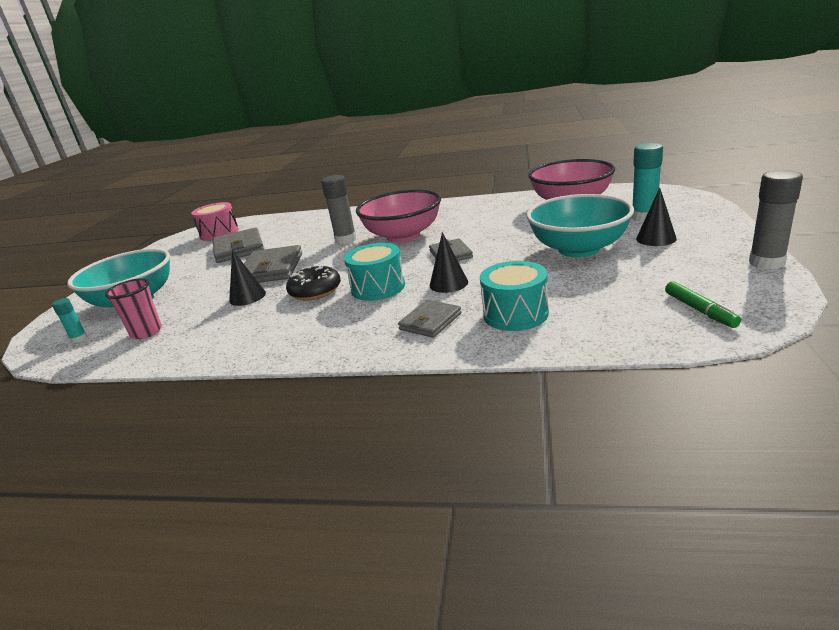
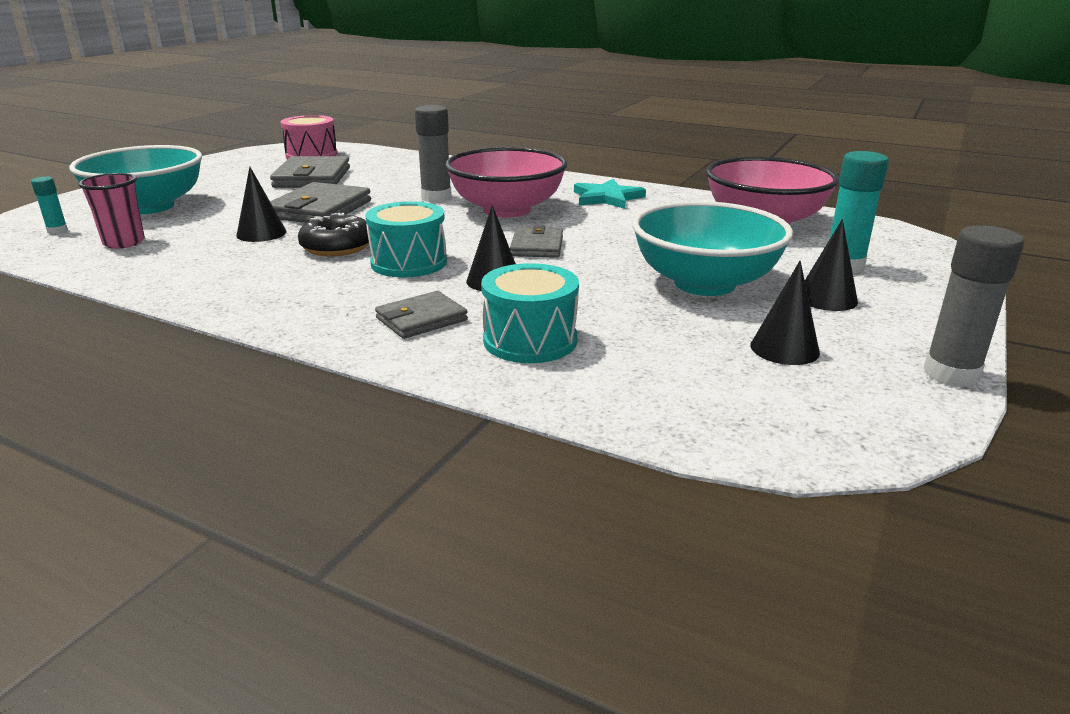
camera: 15 degrees right, 0 degrees up
(459, 211) = (607, 198): none -> turquoise star
(666, 274) = (784, 348): none -> black cone
(700, 310) = (775, 408): green marker -> none

